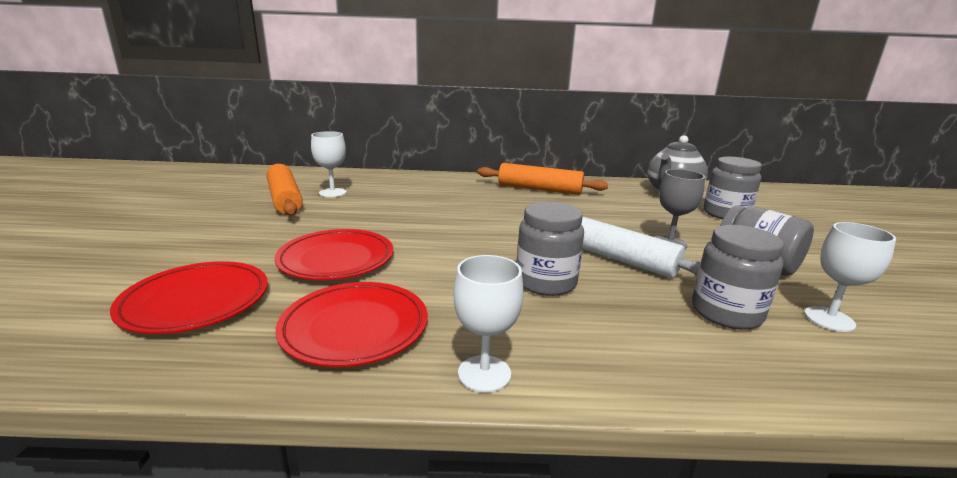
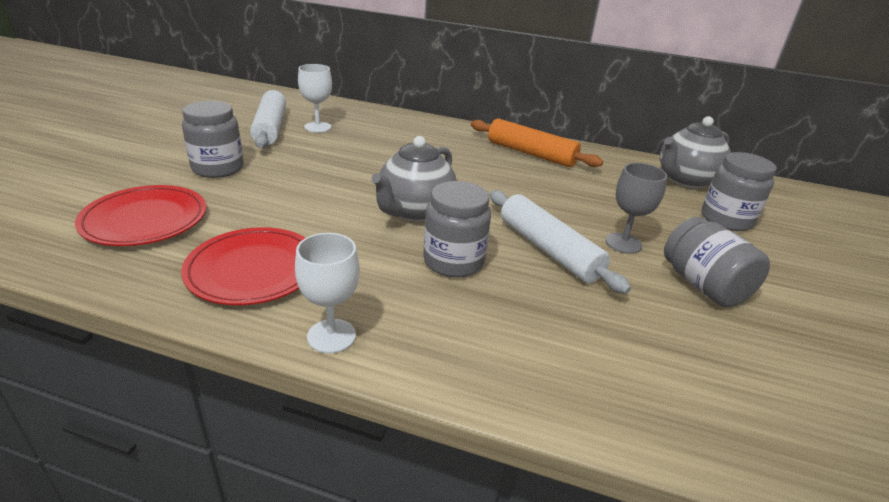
camera: 15 degrees right, 10 degrees up
(284, 199) = (270, 128): orange rolling pin -> white rolling pin
(336, 259) = (278, 200): red plate -> none
(477, 247) = (414, 212): none -> grey teapot
(726, 313) = (613, 332): grey jar -> grey jar (218, 168)
(829, 319) = (725, 364): white goblet -> none

